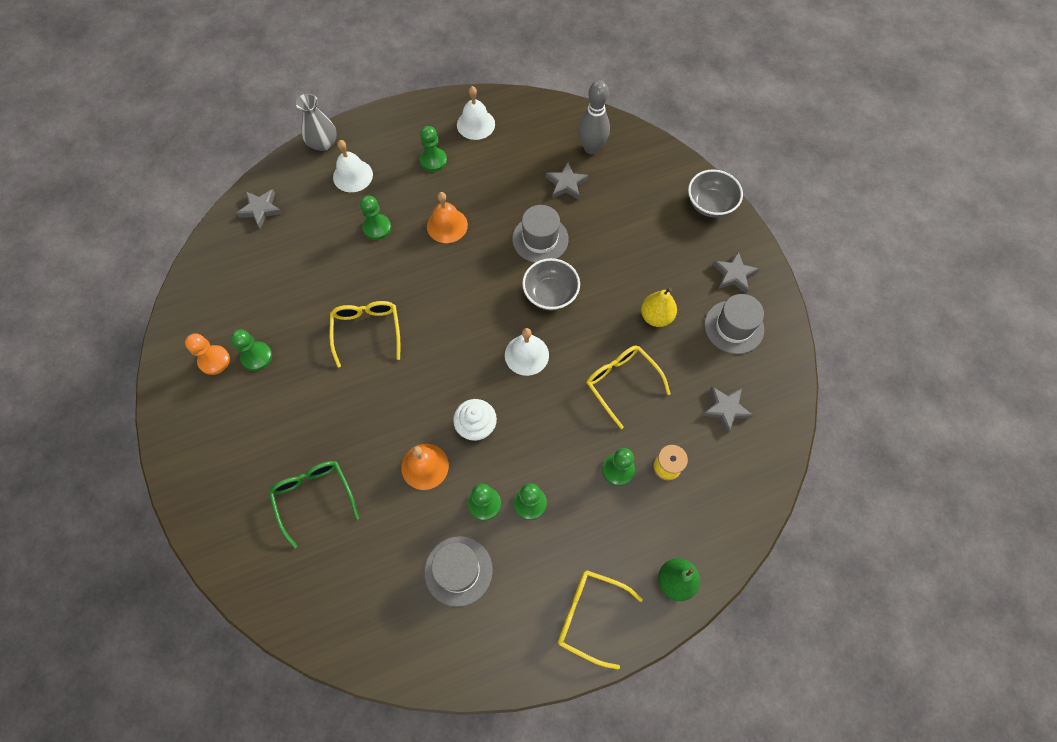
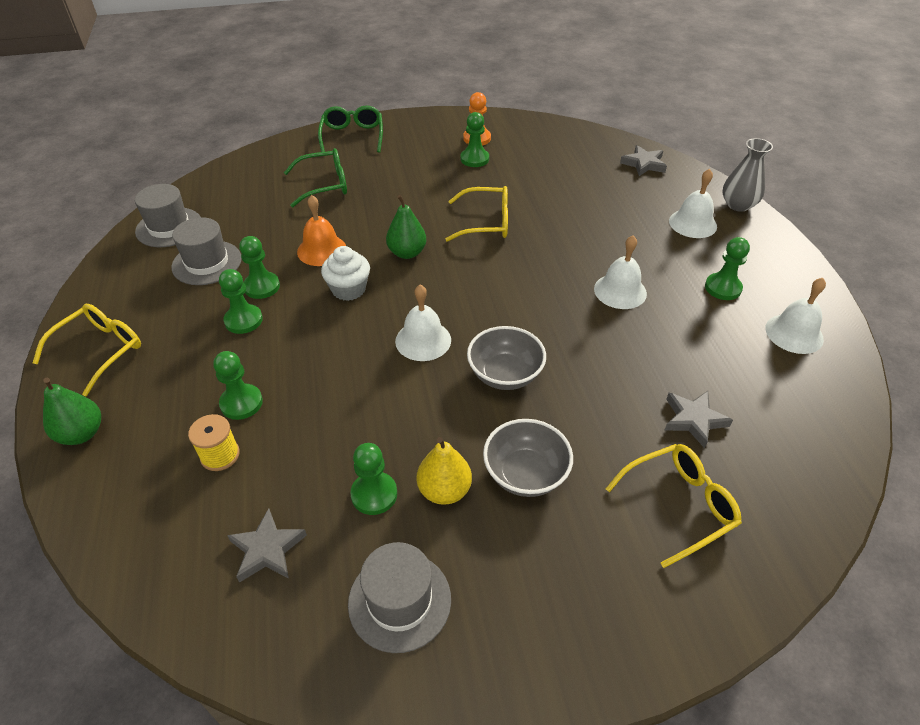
camera: 100 degrees right, 20 degrees down
(210, 495) = (352, 136): none -> green glasses
(377, 228) = (618, 236): green pawn -> green pawn (374, 494)
(419, 389) = (407, 253): none -> green pear
(447, 225) = (620, 291): orange bell -> white bell
(540, 239) = (594, 376): grey hat -> grey hat (169, 227)
(591, 148) = (770, 464): grey bowling pin -> none
(621, 383) = (354, 428): yellow glasses -> yellow glasses (679, 505)
(710, 204) = (658, 629): grey bowl -> grey bowl (525, 474)
(734, 274) = (501, 631): grey star -> none

